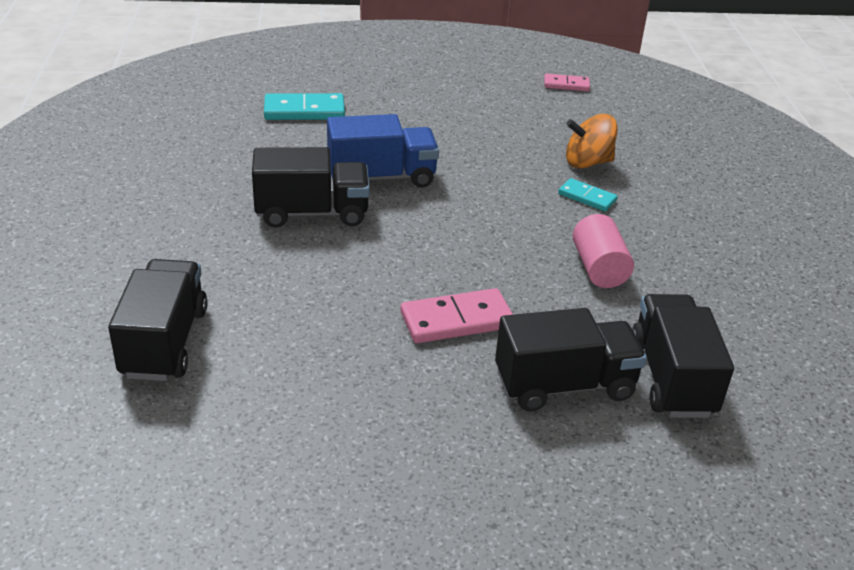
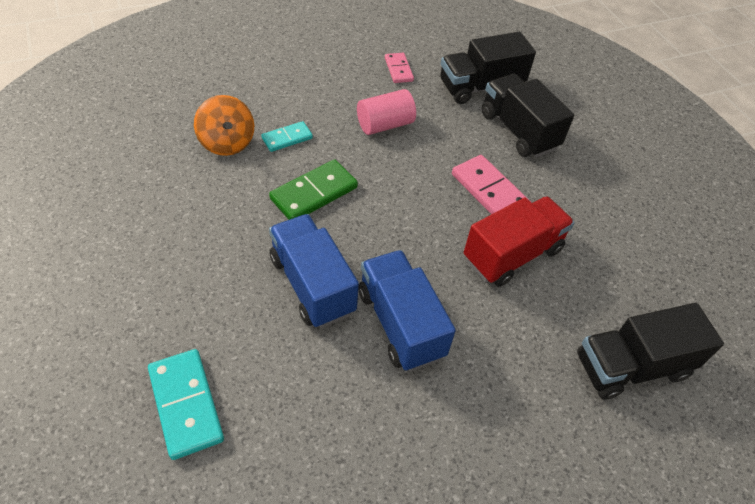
camera: 110 degrees left, 15 degrees up
(312, 213) = (400, 323): black truck -> blue truck
(353, 307) = (512, 254): none -> red truck
(497, 199) = (314, 193): none -> green domino
(566, 85) = (60, 171): pink domino -> pink domino (398, 69)
(587, 197) = (287, 138): turquoise domino -> turquoise domino turned 45 degrees clockwise

